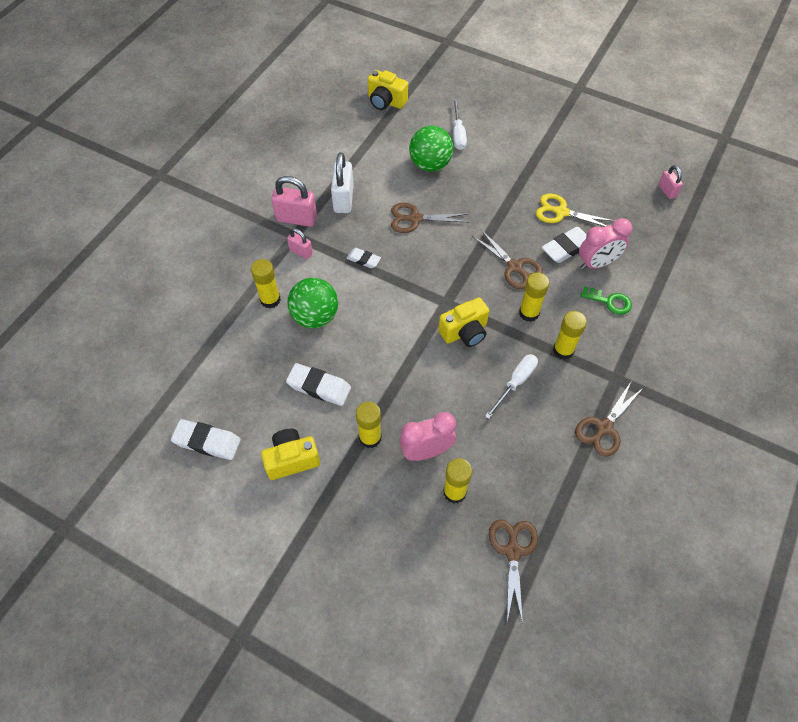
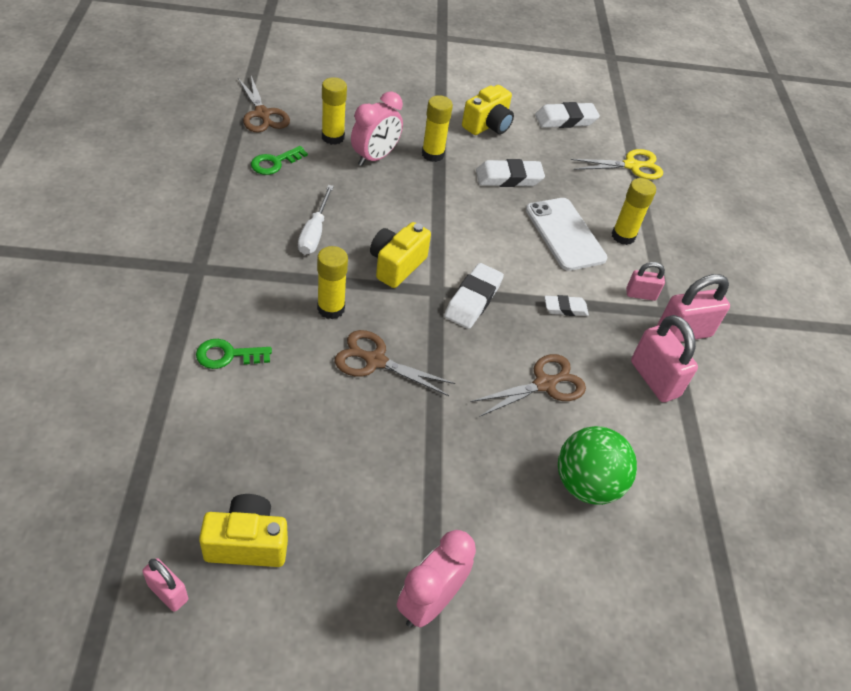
camera: 145 degrees right, 10 degrees down
(315, 316) = (565, 234): green ball -> white phone
(343, 199) = (654, 379): white padlock -> pink padlock
(386, 101) = (749, 592): yellow camera -> yellow camera (247, 543)
(458, 134) = (586, 569): white screwdriver -> none
(522, 474) = (275, 163): none -> green key
(561, 212) = (343, 473): yellow scissors -> yellow scissors (631, 166)
(563, 350) = (272, 279): yellow glue stick -> none
(566, 248) = (314, 414): white eraser -> white eraser (473, 300)
(597, 263) = (261, 405): pink clock -> pink clock (429, 602)
(604, 428) = (201, 218): brown scissors -> none

